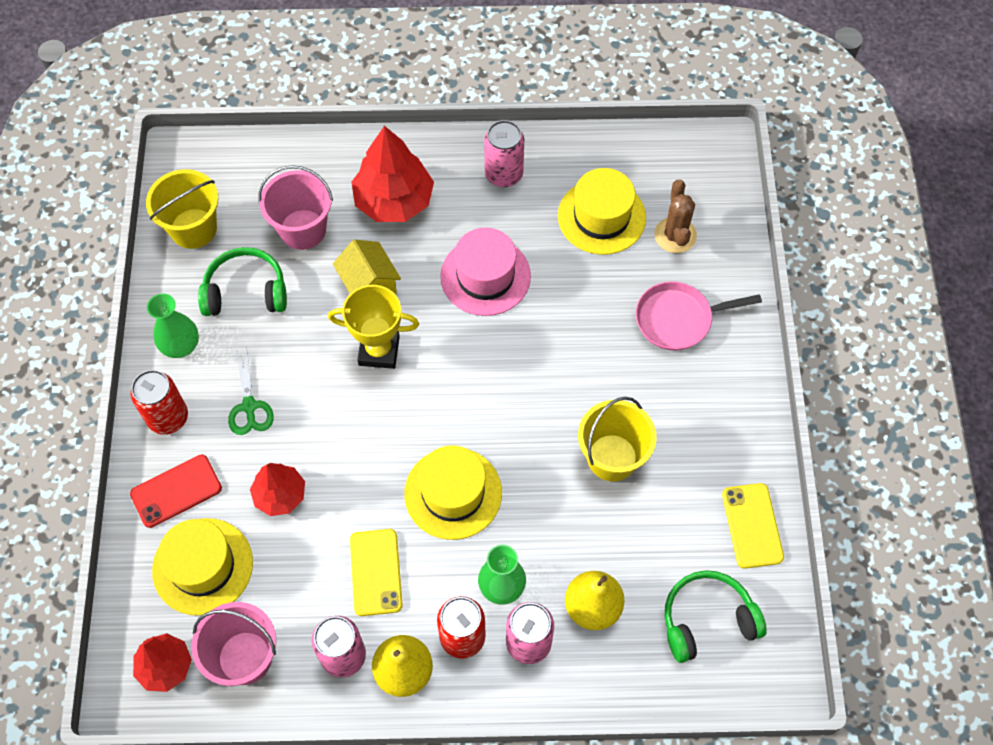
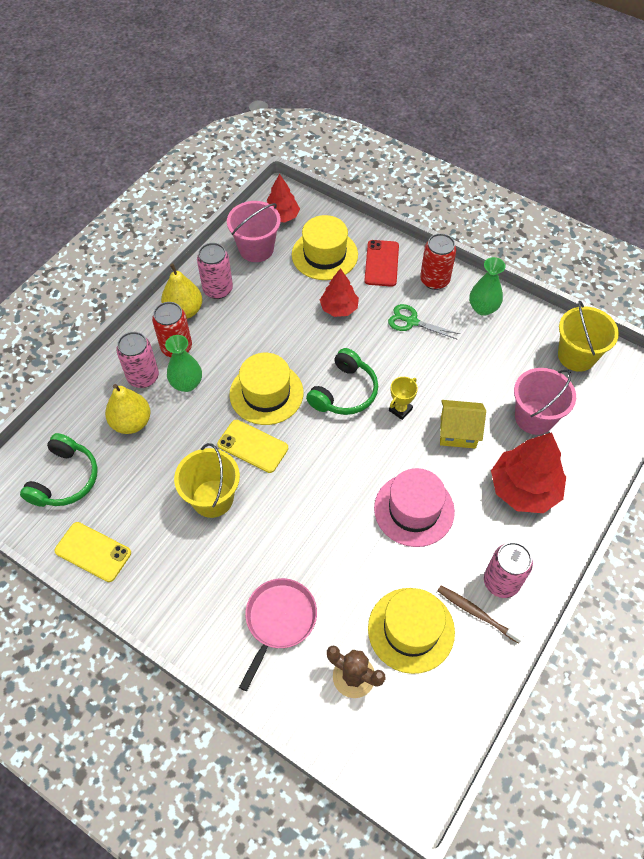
camera: 125 degrees right, 5 degrees down
(246, 292) = (502, 360): green headphones -> green headphones (344, 392)
(375, 572) = (251, 328): yellow phone -> yellow phone (253, 446)
(379, 351) = (400, 409): yellow trophy -> yellow trophy, size x0.58
(547, 178) = (476, 613): none -> brown toothbrush

